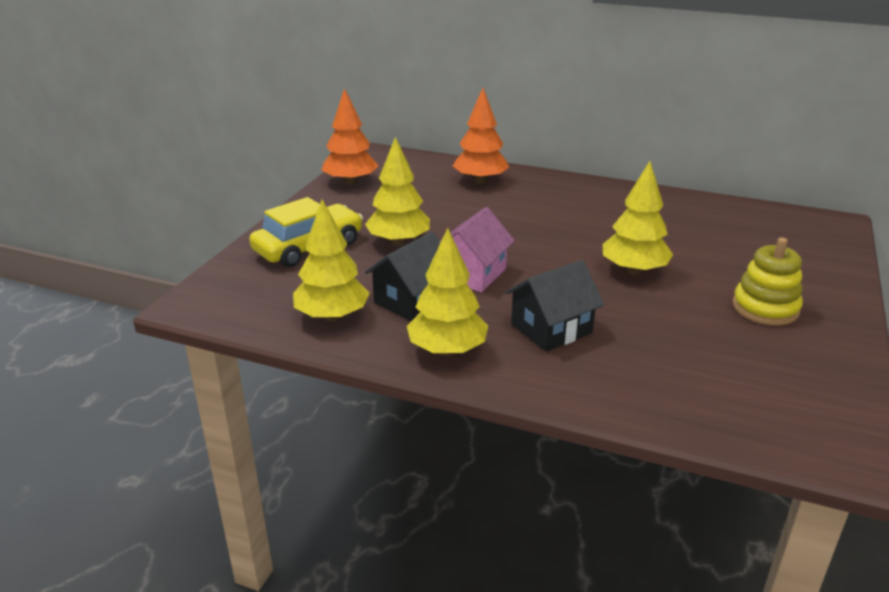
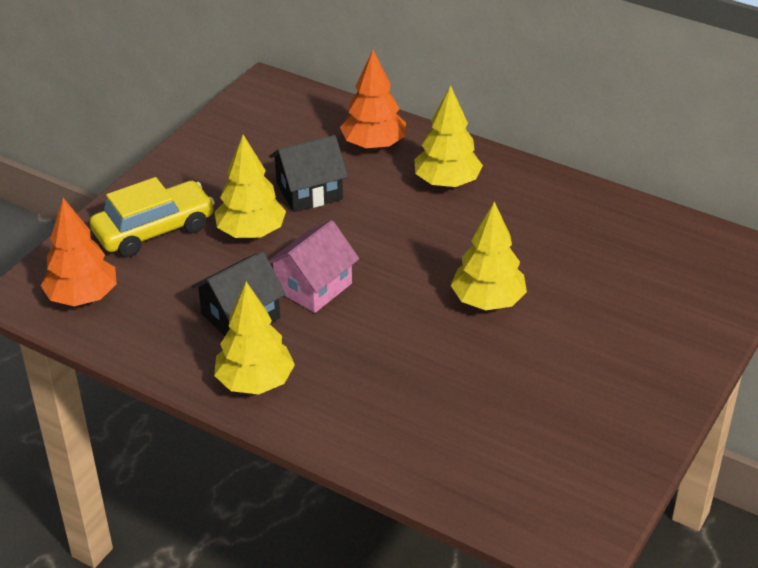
camera: 10 degrees right, 10 degrees up
(332, 316) = (156, 327): yellow tree -> yellow tree (447, 182)
(350, 182) = (224, 133): orange tree -> orange tree (82, 297)
(551, 328) = (367, 368): black house -> black house (309, 191)
(765, 308) = (602, 368): yellow stacking toy -> none

